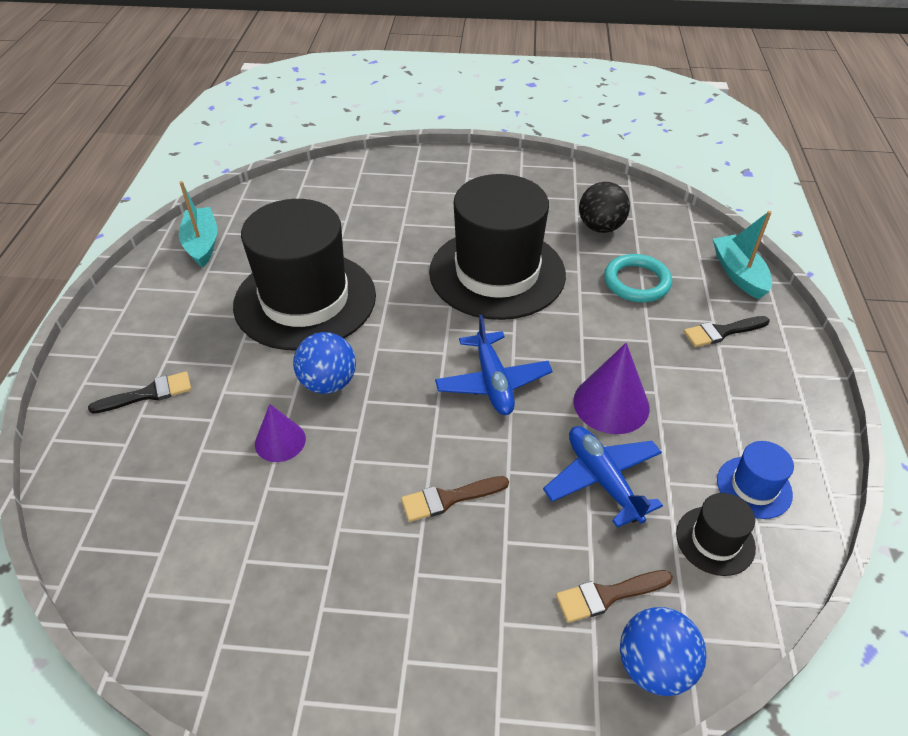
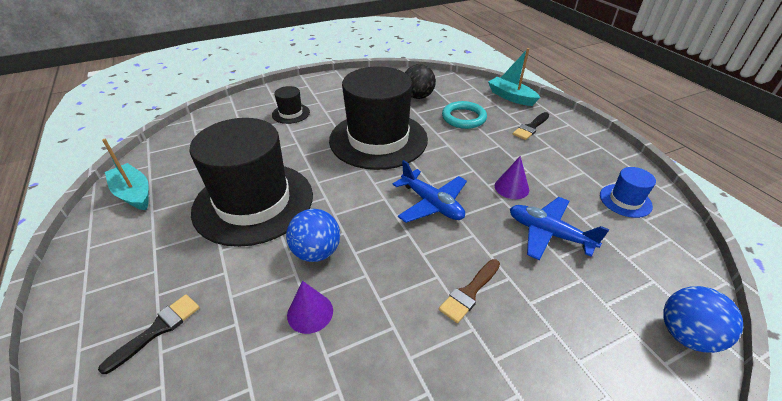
camera: 30 degrees left, 5 degrees down
(607, 595) = (619, 304): brown brush -> none
(611, 404) = (511, 187): purple cone -> purple cone, size x0.64
(715, 540) = (637, 239): black hat -> black hat (291, 113)

